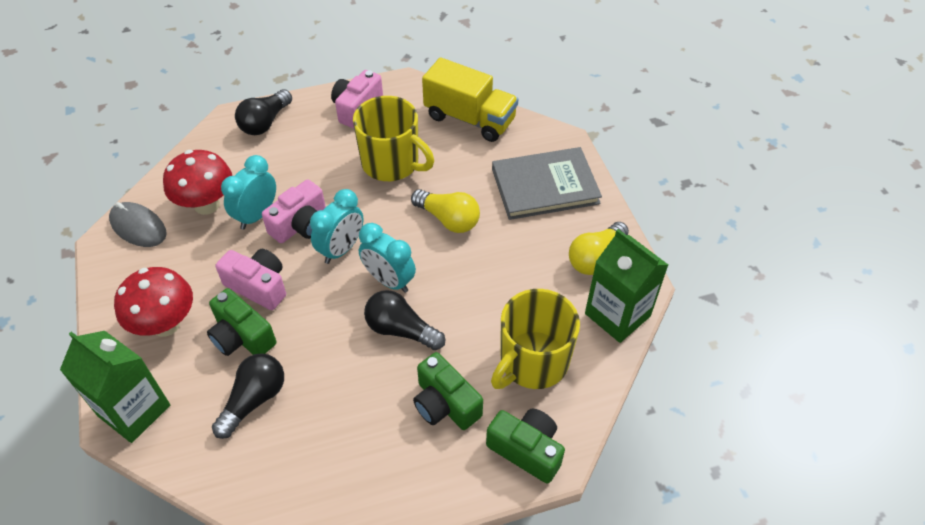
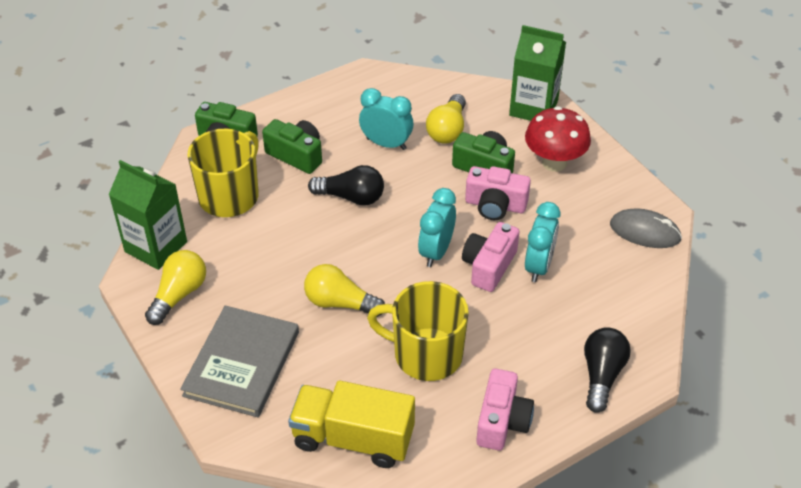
camera: 165 degrees right, 5 degrees down
(207, 205) = (596, 266): red mushroom -> none
(254, 400) = (447, 130): black light bulb -> yellow light bulb
(389, 280) = (378, 233): turquoise clock -> turquoise clock (386, 144)
(545, 186) = (242, 363): grey book -> grey book turned 45 degrees counterclockwise

